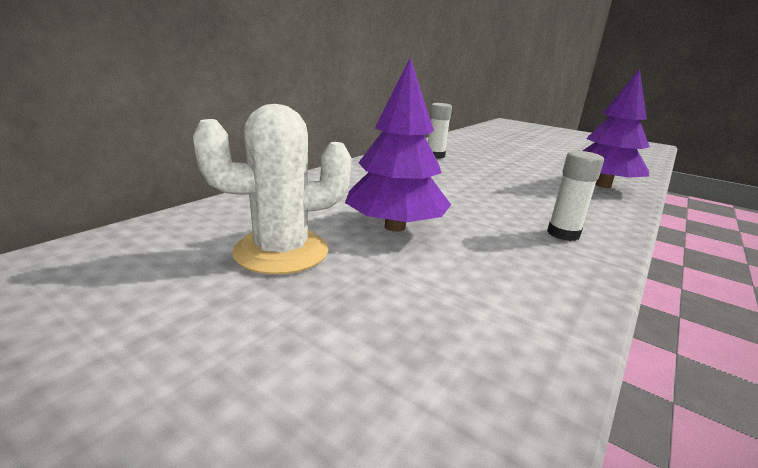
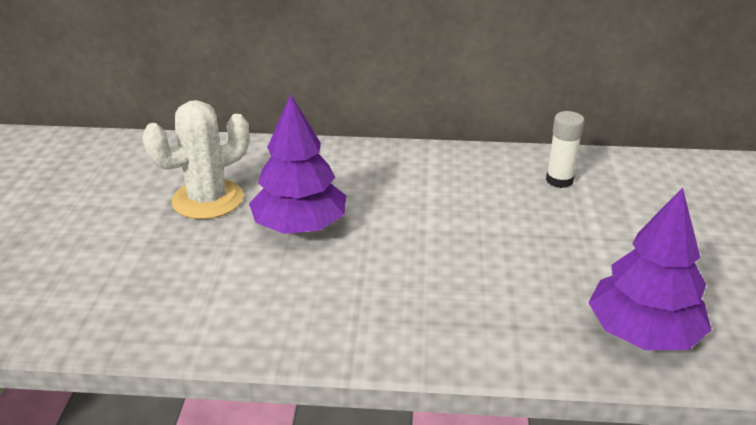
camera: 60 degrees right, 10 degrees up
(281, 251) = (208, 200): white cactus -> white cactus turned 75 degrees counterclockwise
(563, 234) = (393, 319): white glue stick -> none

